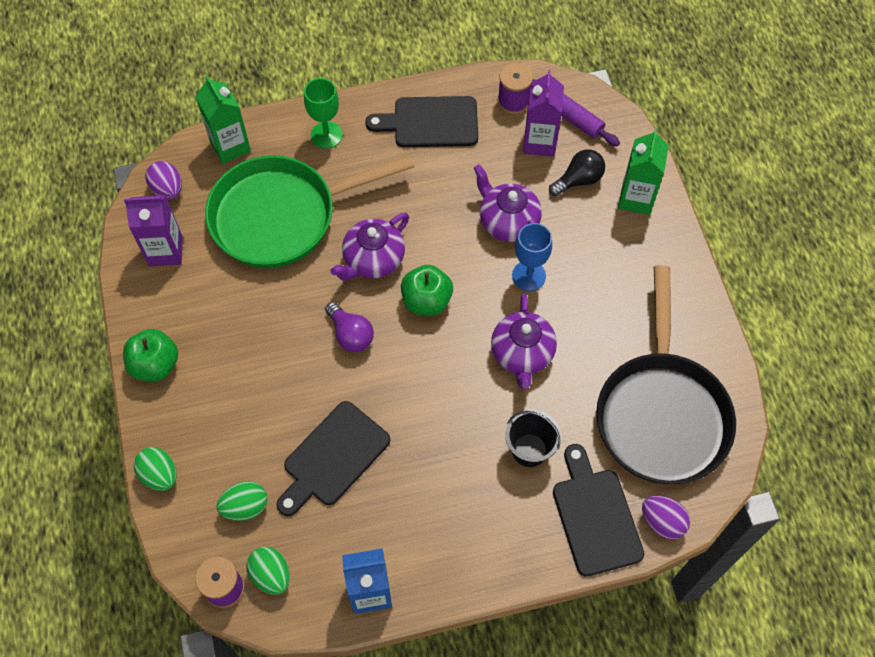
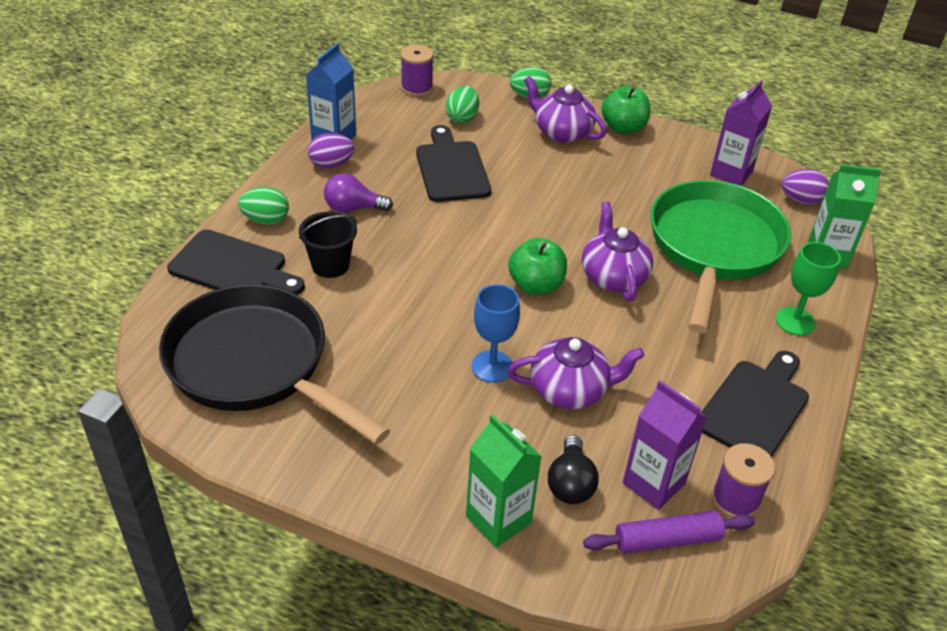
camera: 125 degrees right, 20 degrees down
(271, 575) = (400, 107): green egg -> green egg (266, 220)
(351, 335) = (548, 227): purple light bulb -> purple light bulb (353, 208)
(522, 354) = (418, 313): purple teapot -> purple teapot (561, 132)
(662, 522) = (175, 301): purple egg -> purple egg (331, 164)

